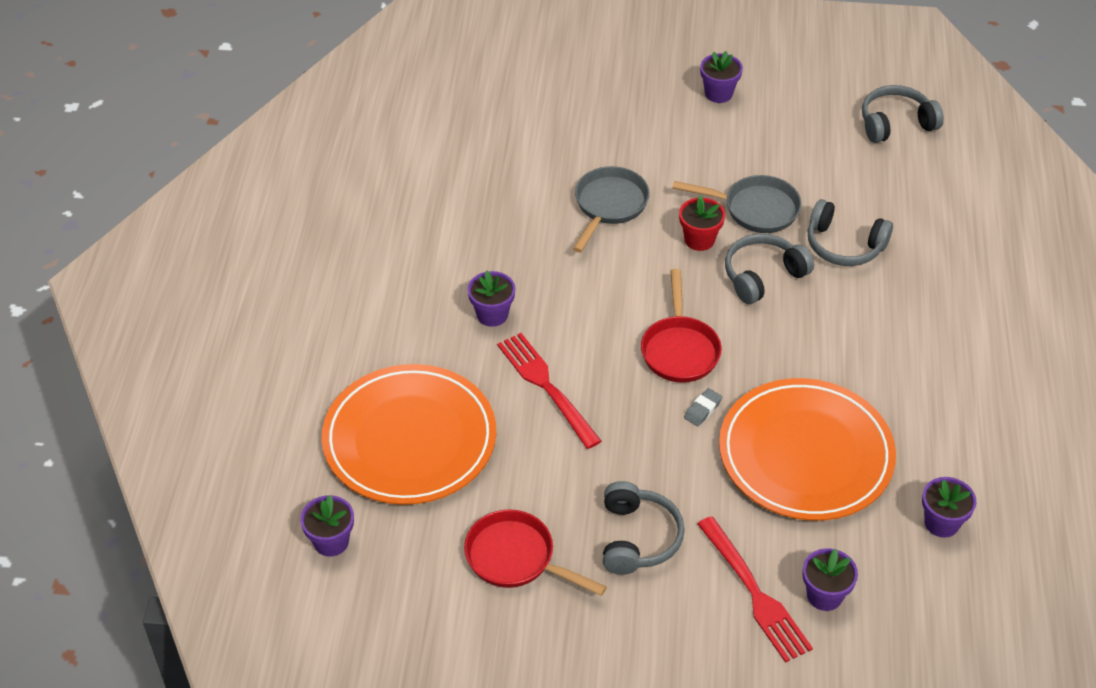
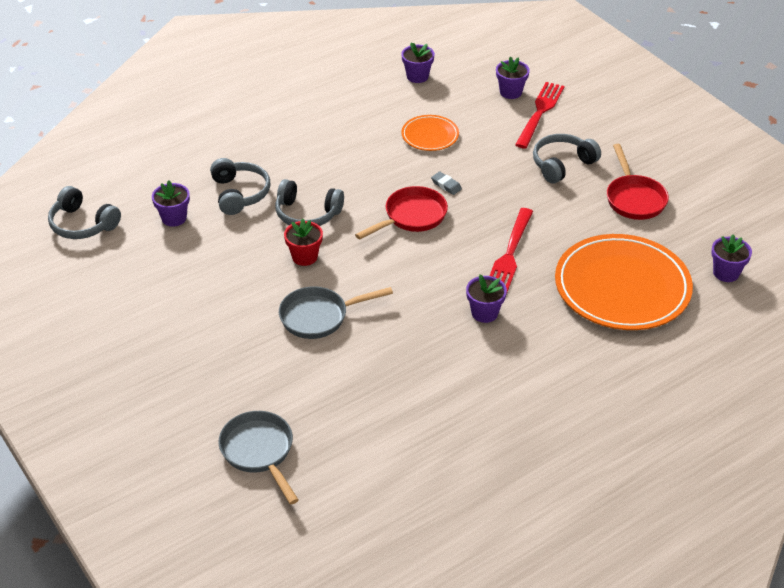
camera: 130 degrees left, 5 degrees down
(702, 409) = (446, 185): grey eraser -> grey eraser turned 45 degrees clockwise
(718, 93) = (130, 327): purple flower pot -> purple flower pot (174, 218)
(755, 209) = (246, 247): grey pan -> grey pan (259, 452)
(805, 454) = (430, 135): orange plate -> orange plate, size x0.48

